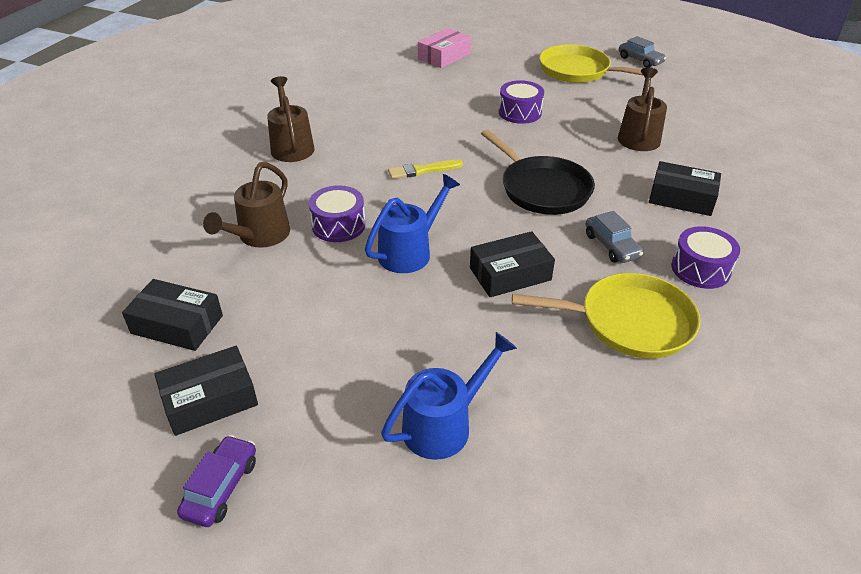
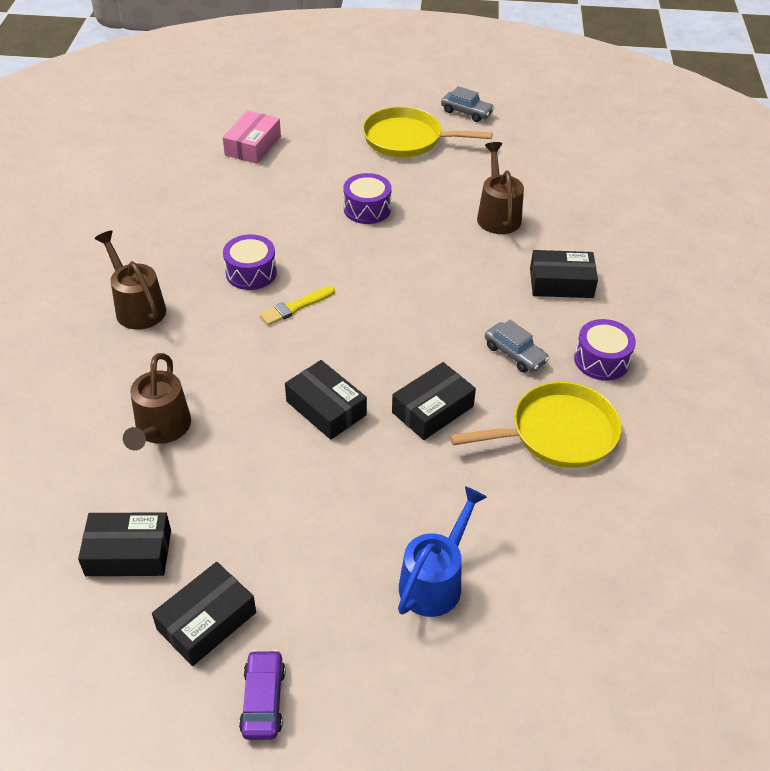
camera: 20 degrees left, 5 degrees up
(338, 225) = (238, 395): purple drum -> purple drum (251, 273)
(410, 251) = (326, 408): blue watering can -> black box
(542, 189) = (426, 302): black pan -> none

